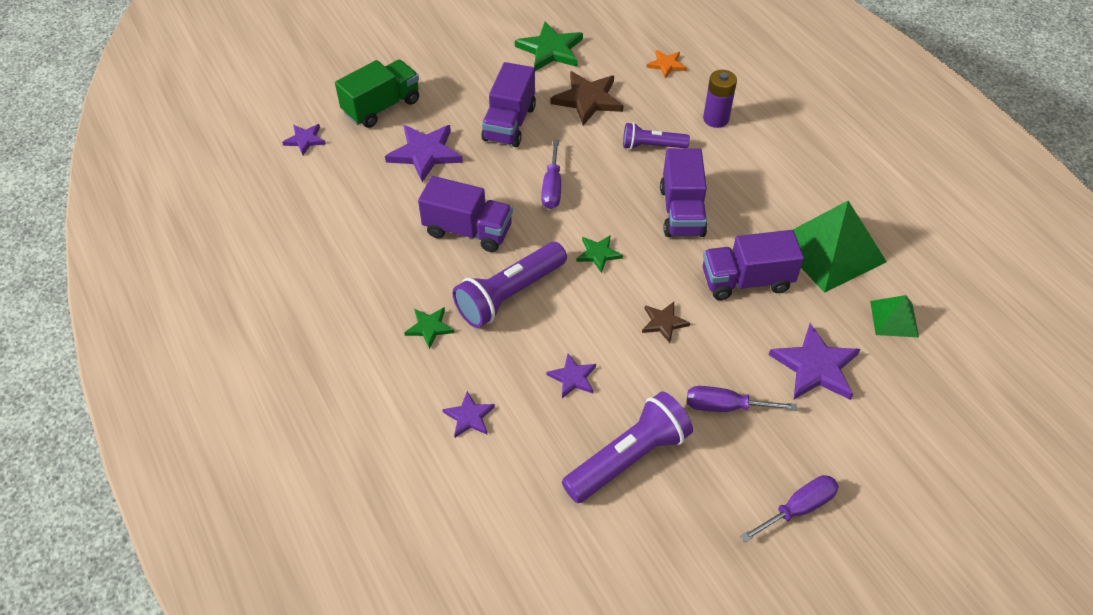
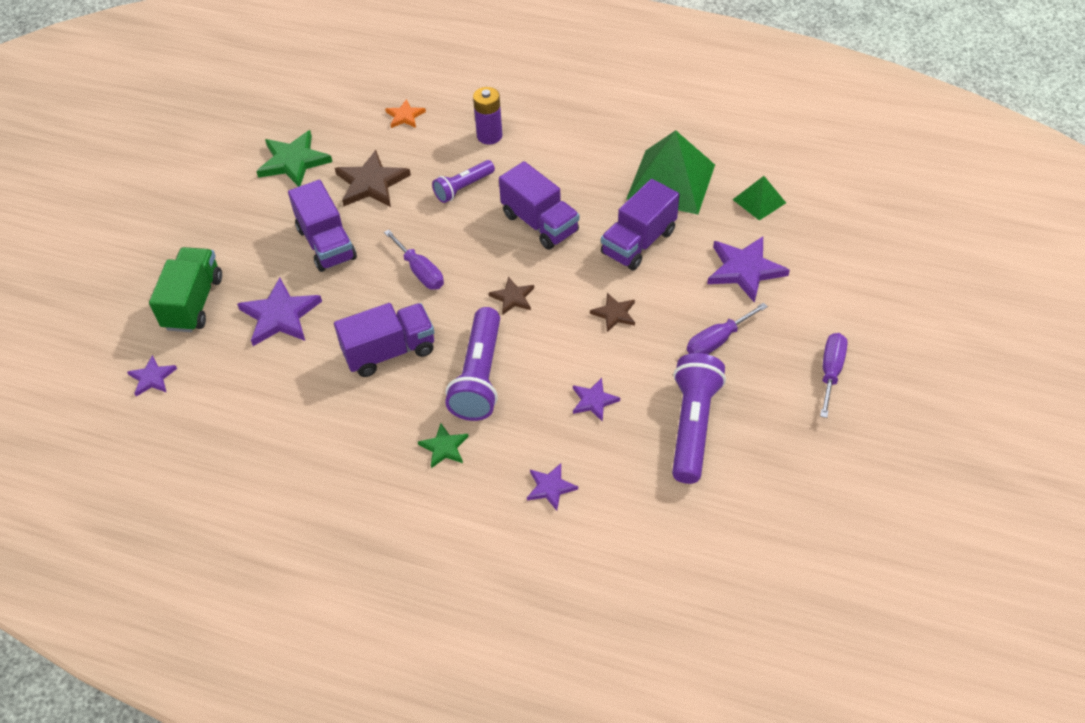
camera: 40 degrees left, 0 degrees up
(598, 254) = (512, 297): green star -> brown star

